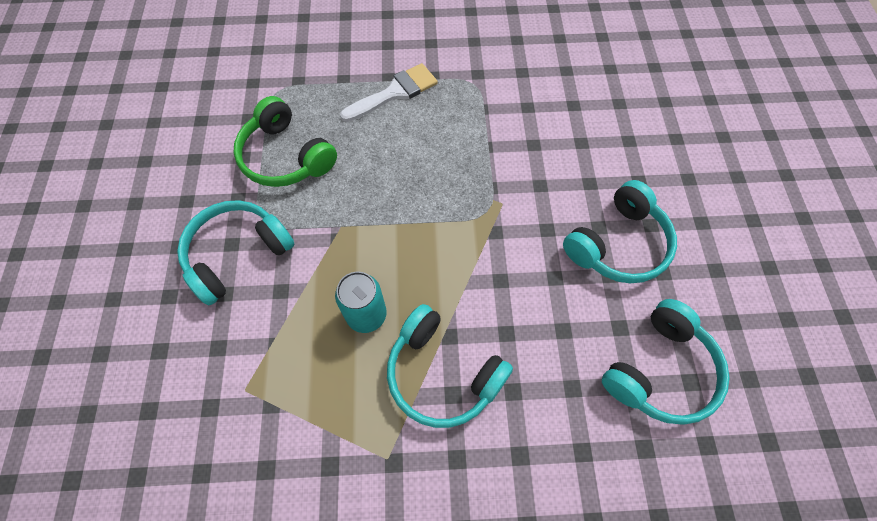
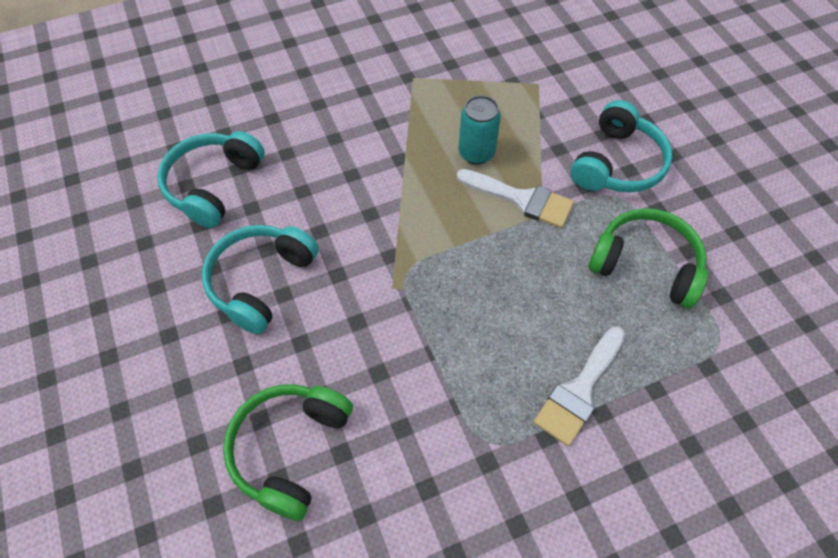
camera: 160 degrees right, 5 degrees down
(350, 247) = (521, 199): none -> white brush
(442, 374) = (395, 133): turquoise headphones -> none
(609, 116) = (289, 449): none -> green headphones

